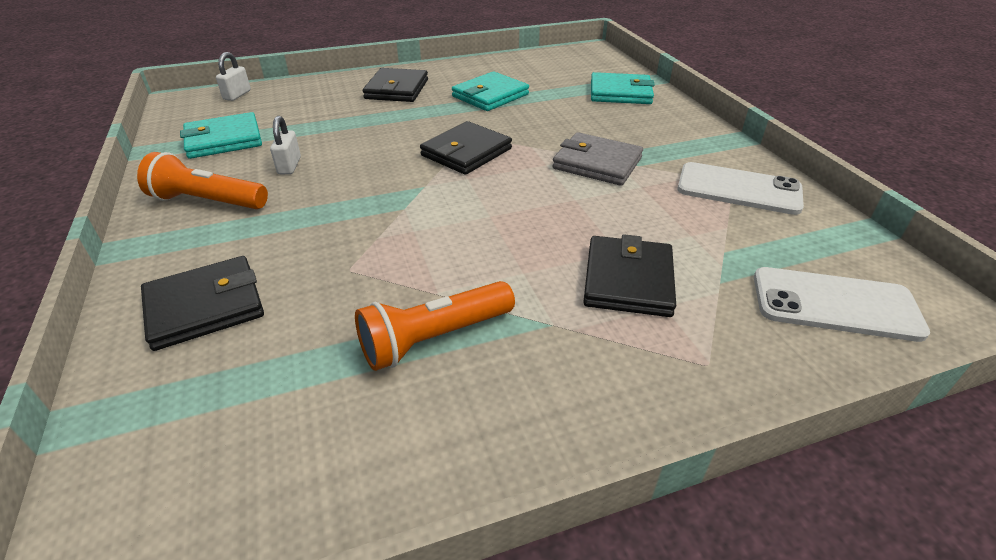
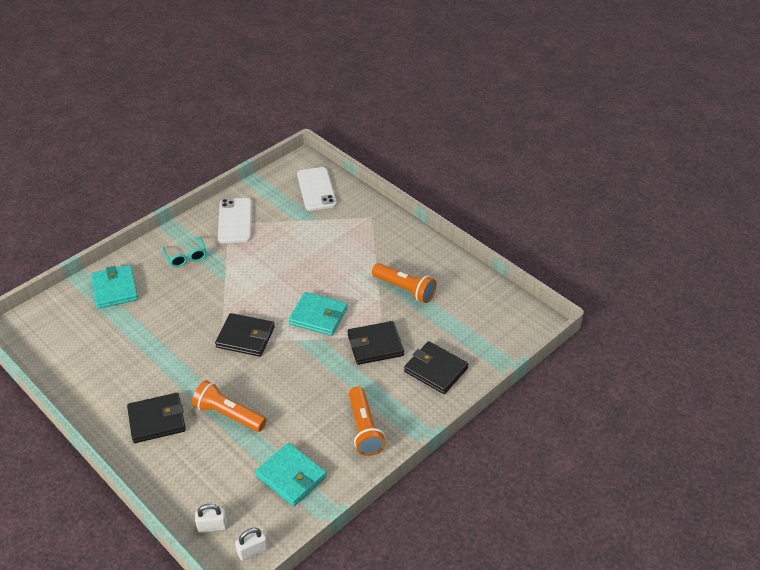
camera: 115 degrees left, 5 degrees up
(289, 166) = (306, 415): white padlock -> white padlock (252, 551)
(355, 122) = (229, 415): none -> orange flashlight
(490, 95) = (148, 357): turquoise wallet -> turquoise wallet (318, 316)
(597, 163) = (231, 277): grey wallet -> none
(628, 280) = (334, 244): black wallet -> black wallet (375, 345)
(662, 139) = (186, 256): none -> turquoise glasses

